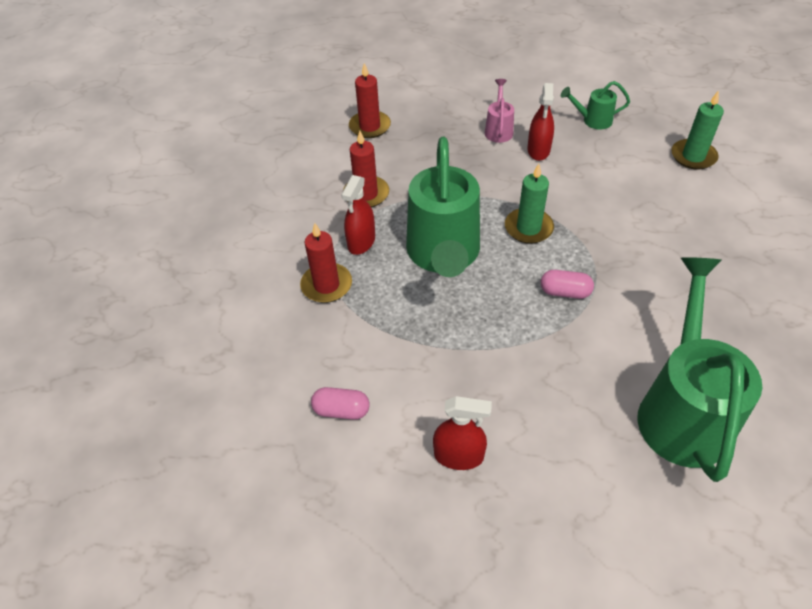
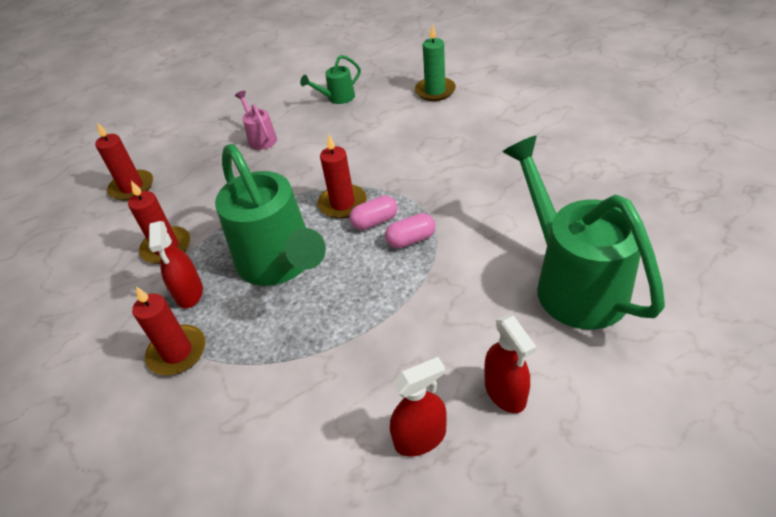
camera: 30 degrees left, 5 degrees down
(341, 410) = (273, 467): pink capsule -> pink capsule (374, 221)
(528, 228) = (342, 204): green candle -> red candle
(538, 150) = (307, 139): red spray bottle -> red spray bottle (505, 392)

